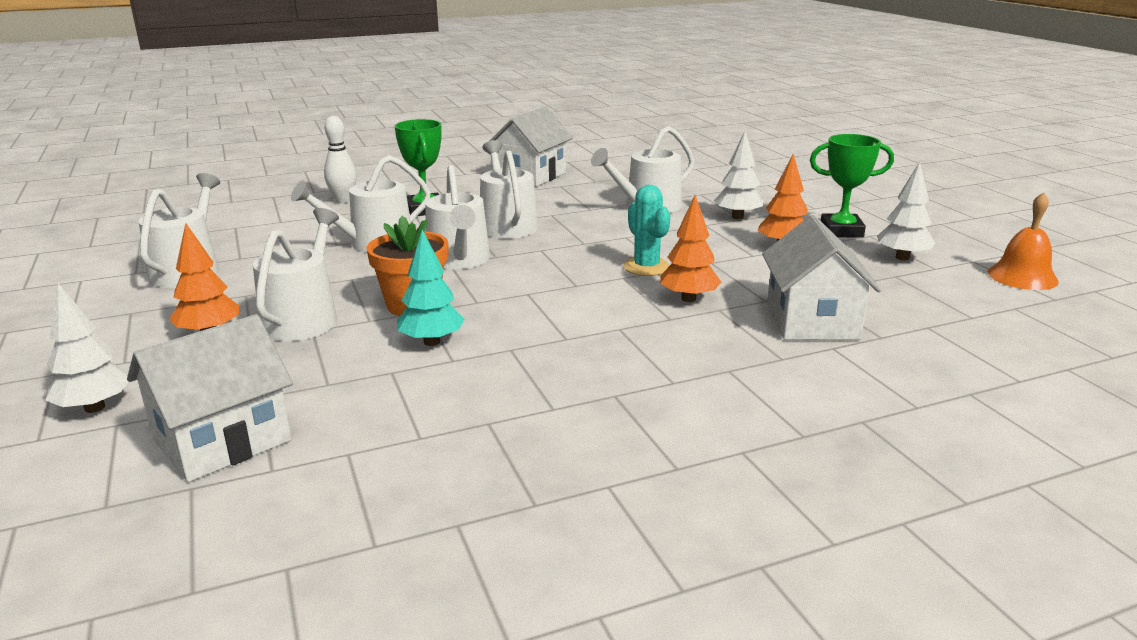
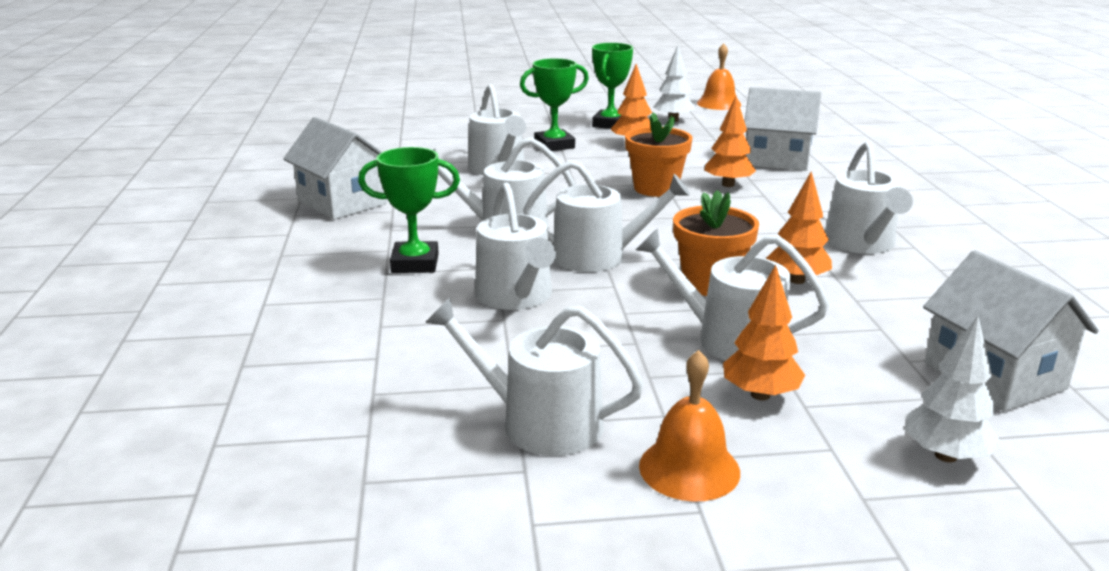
camera: 75 degrees left, 0 degrees up
(117, 315) = (689, 468): none -> orange bell
(343, 200) = (323, 311): white bowling pin -> none
(432, 342) = (797, 280): turquoise tree -> orange tree
(545, 375) = (862, 244): none -> white watering can
(646, 267) = (656, 188): turquoise cactus -> orange flower pot
(737, 217) = (554, 145): white tree -> green trophy

